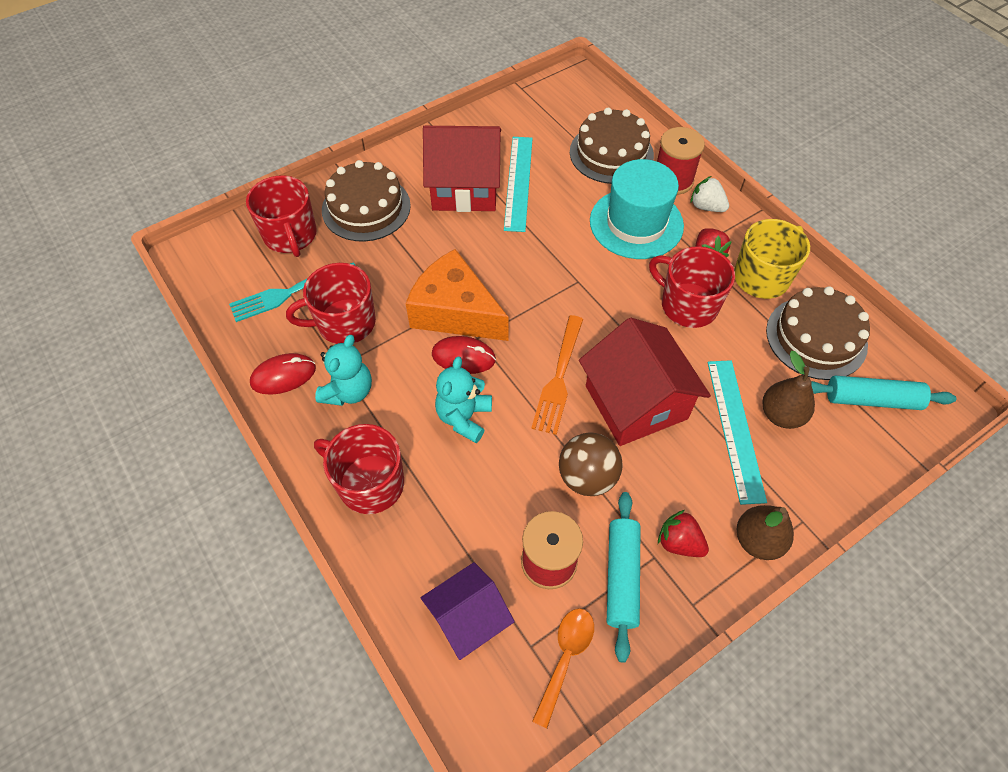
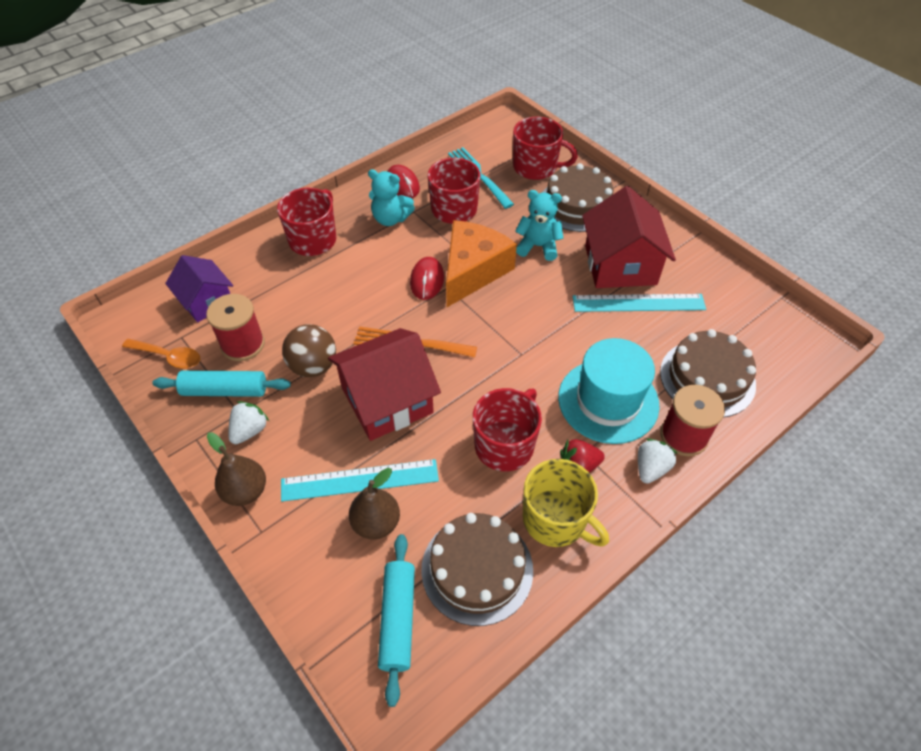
camera: 85 degrees right, 5 degrees down
(290, 235) = (536, 167): red mug -> red mug turned 135 degrees counterclockwise
(464, 417) = (369, 285): turquoise teddy bear -> turquoise teddy bear (538, 246)
(679, 542) = (249, 430): red strawberry -> white strawberry

